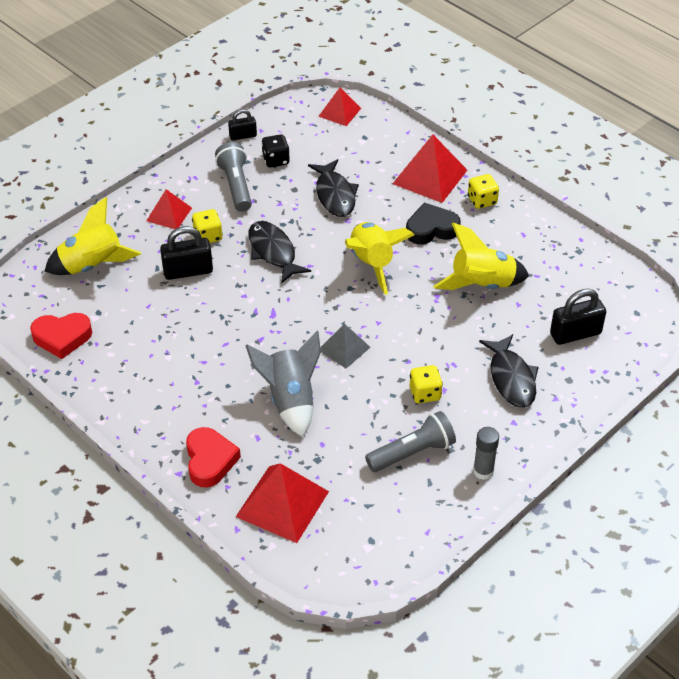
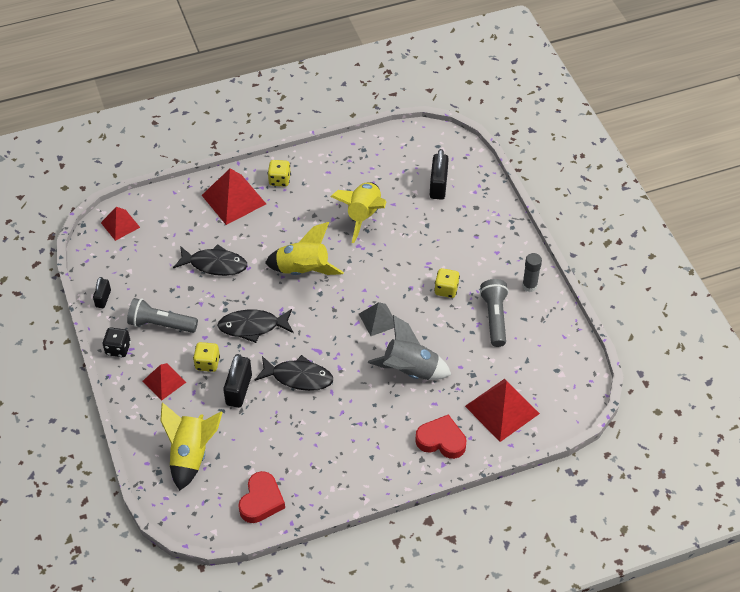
camera: 65 degrees left, 5 degrees up
(276, 160) = (148, 287): black dice -> black dice (118, 349)
(431, 229) = (289, 221): black heart -> none
(511, 378) = (458, 237): black fish -> black fish (298, 377)

